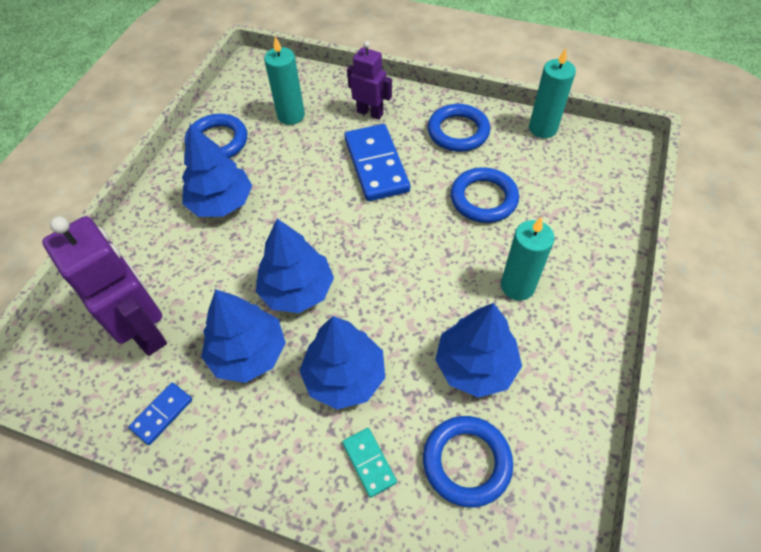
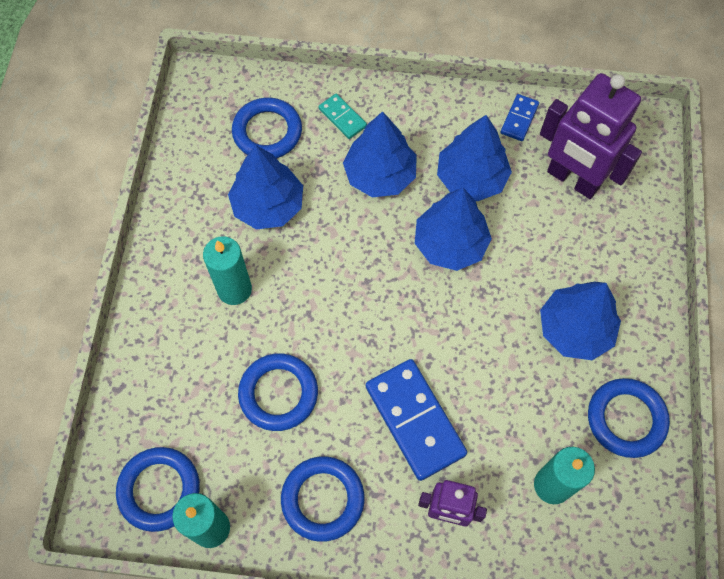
camera: 165 degrees right, 10 degrees up
(583, 154) = (159, 490): none -> blue ring

